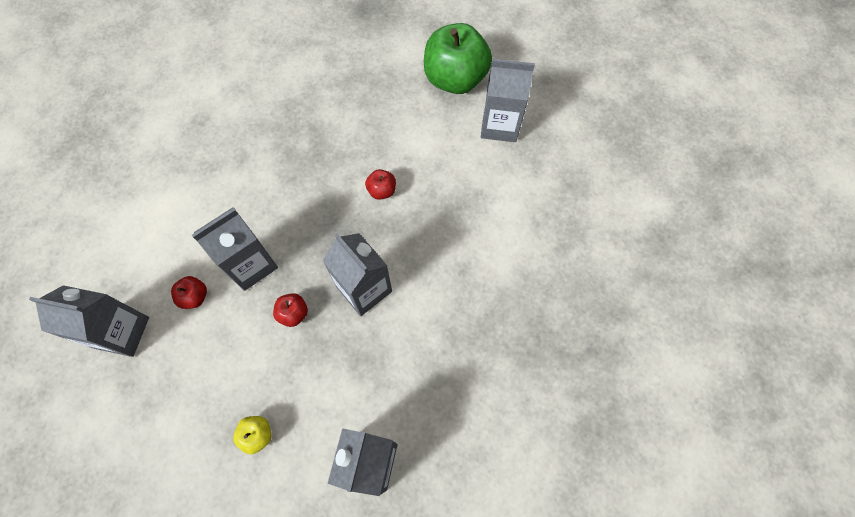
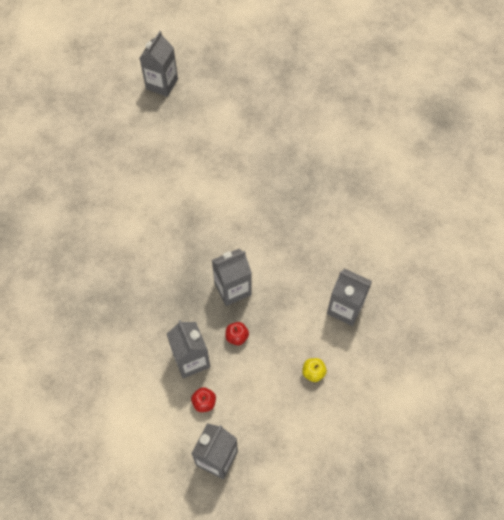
camera: 75 degrees left, 5 degrees down
(382, 190) = (161, 262): red apple -> none
(455, 79) = (86, 193): green apple -> none
(499, 125) = (137, 176): grey carton -> grey carton (162, 84)

